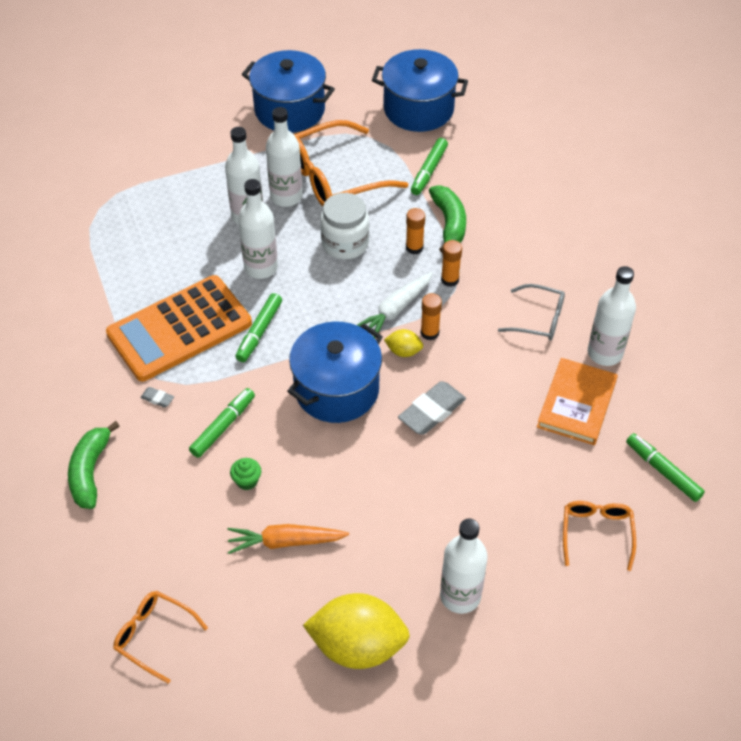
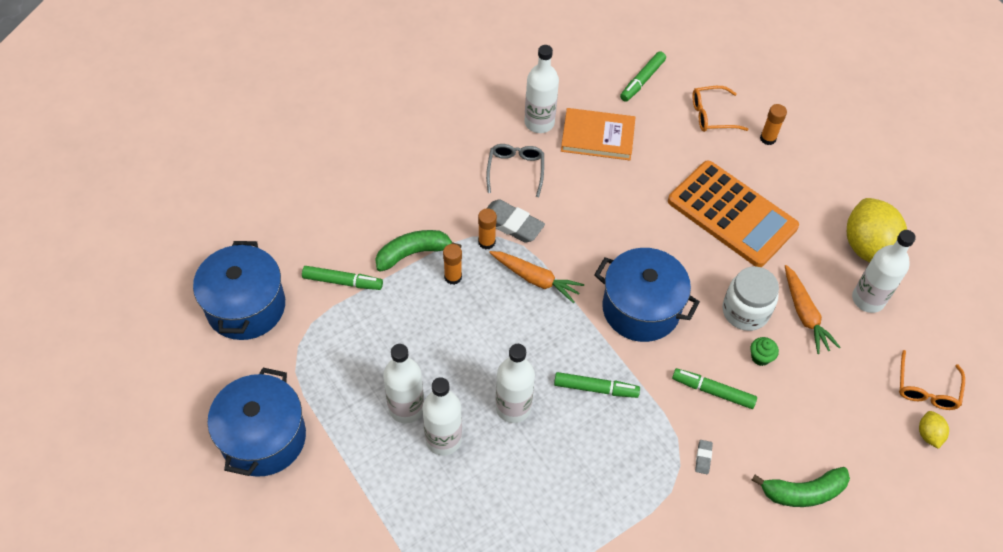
camera: 105 degrees left, 5 degrees up
(179, 329) = (614, 463): orange calculator -> orange calculator (732, 214)
(335, 177) = (367, 366): orange glasses -> none
(345, 244) = (462, 338): white jar -> white jar (745, 311)
(395, 310) = (535, 279): white carrot -> orange carrot
(403, 351) = (582, 264): yellow lemon -> yellow lemon (928, 434)
(429, 333) = (554, 248): orange glue stick -> orange glue stick (768, 138)
(432, 411) = (639, 233): grey eraser -> grey eraser (512, 224)
(460, 596) = (799, 190): white bottle -> white bottle (868, 299)

